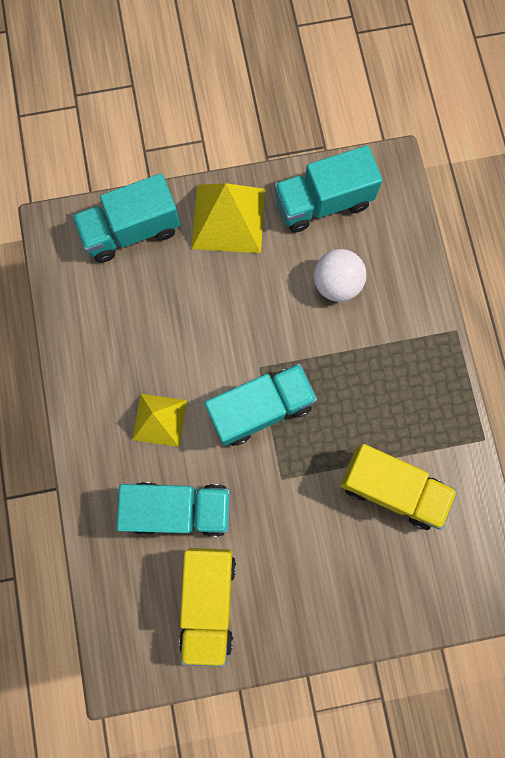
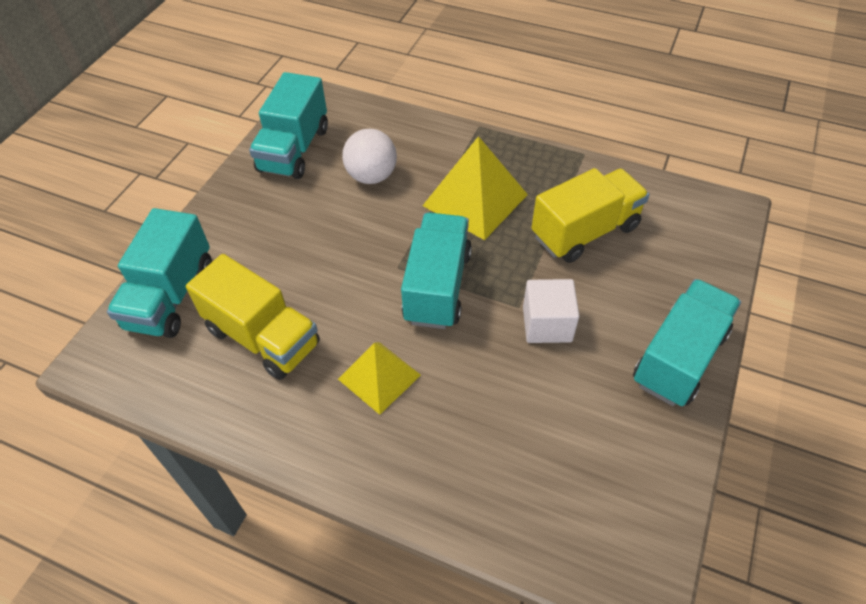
camera: 55 degrees left, 25 degrees down
(179, 509) = (487, 411): turquoise truck -> turquoise truck (679, 358)
(208, 601) = (605, 438): yellow truck -> yellow truck (263, 337)
(228, 218) = (239, 217): yellow pyramid -> yellow pyramid (475, 200)
(279, 509) = (547, 324): none -> white cube

